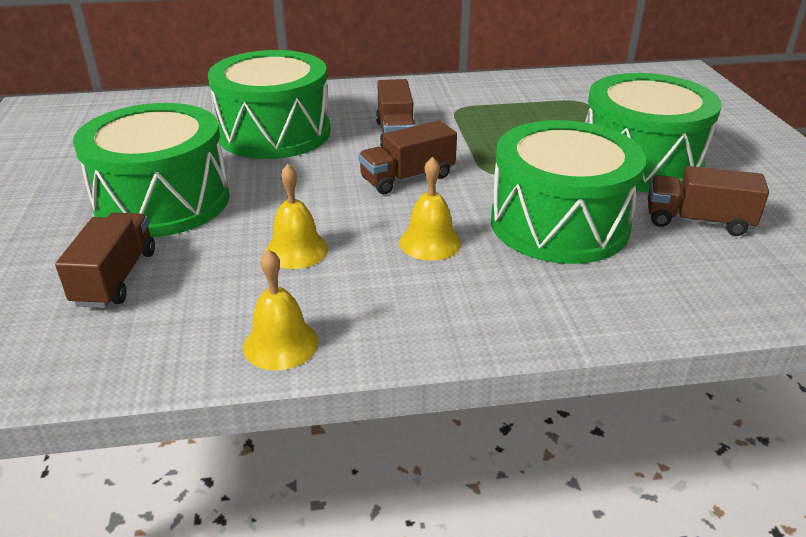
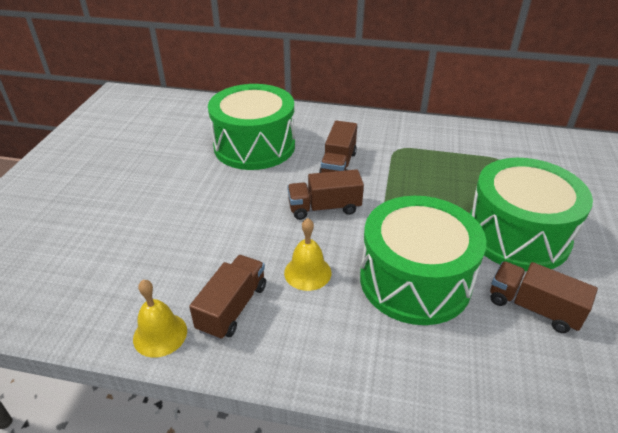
camera: 20 degrees right, 5 degrees up
(116, 278) = (92, 248): brown truck -> brown truck (232, 307)
(163, 201) = (152, 191): green drum -> none
(296, 250) = (213, 255): yellow bell -> none

